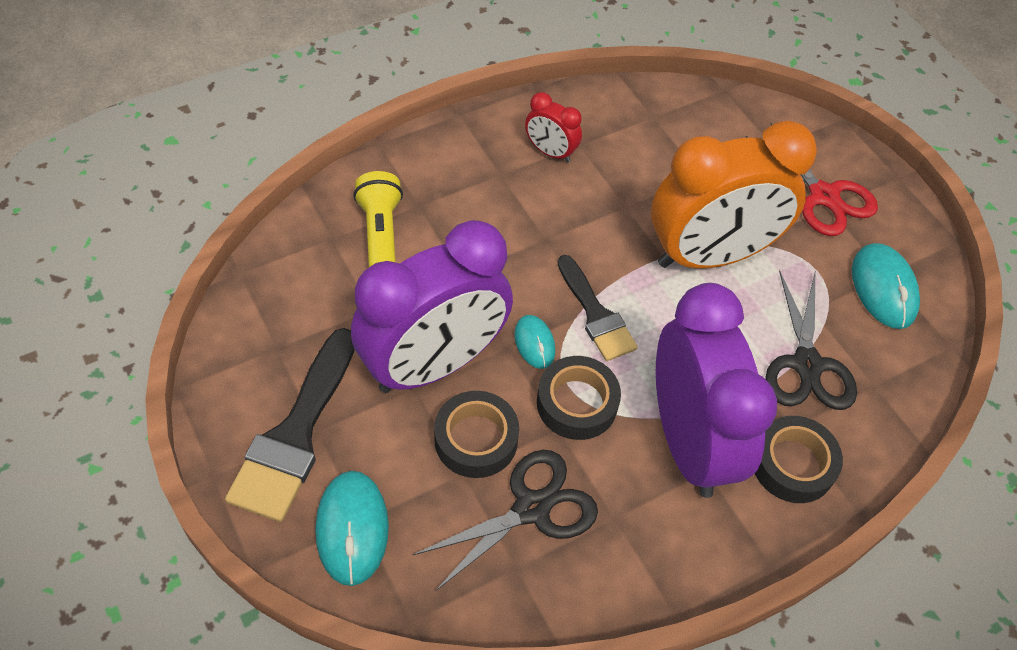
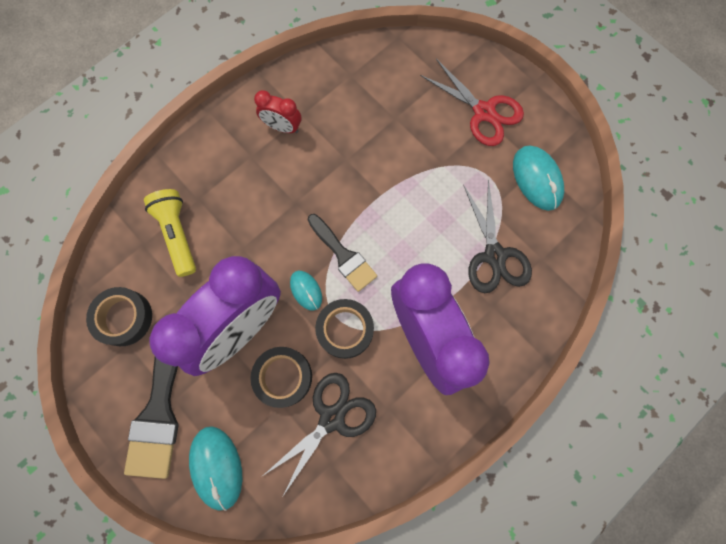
camera: 10 degrees left, 20 degrees up
(710, 255) = (413, 185): orange clock -> none
(793, 464) = (497, 335): black tape -> black tape (124, 318)

